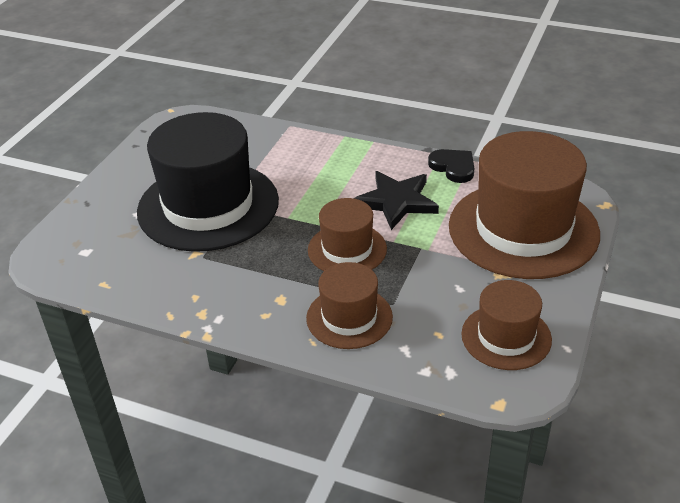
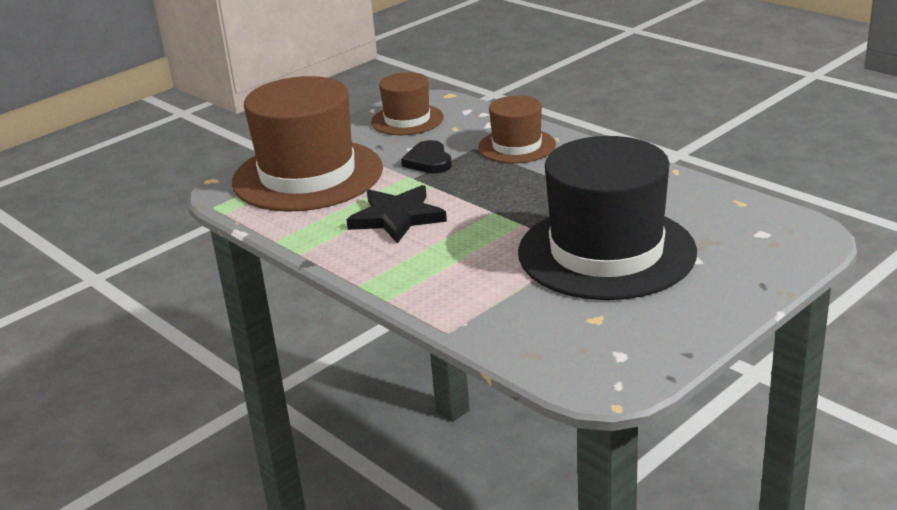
camera: 155 degrees left, 10 degrees down
(347, 249) = (481, 188): brown hat -> none
(453, 167) = (302, 238): black heart -> black heart (428, 161)

